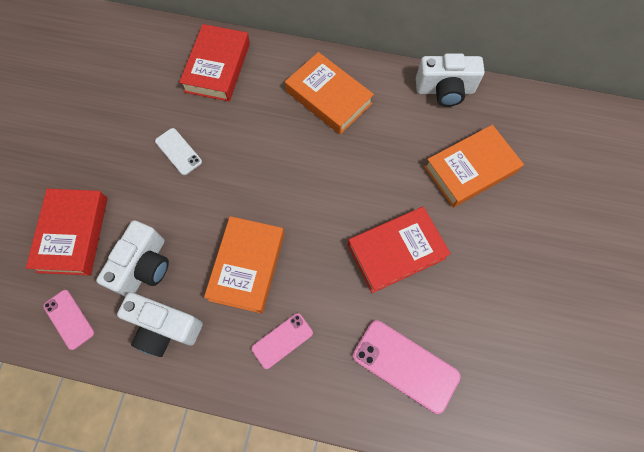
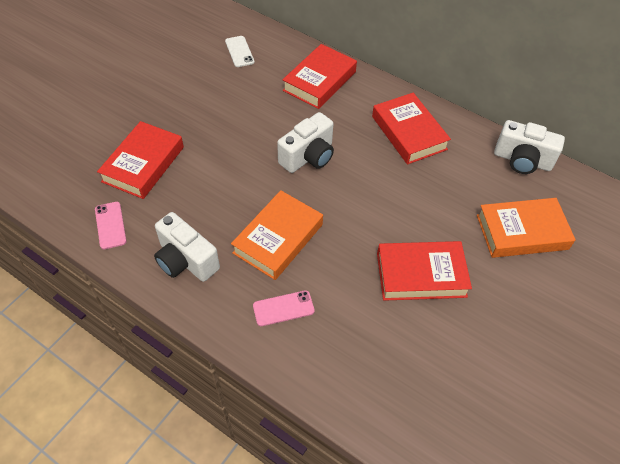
camera: 20 degrees right, 15 degrees down
(144, 267) = (190, 208): white camera -> white camera (308, 156)
(178, 151) = (258, 132): white phone -> white phone (239, 51)
(328, 97) = (409, 133): orange book -> red book
(405, 365) = (390, 372): pink phone -> none

